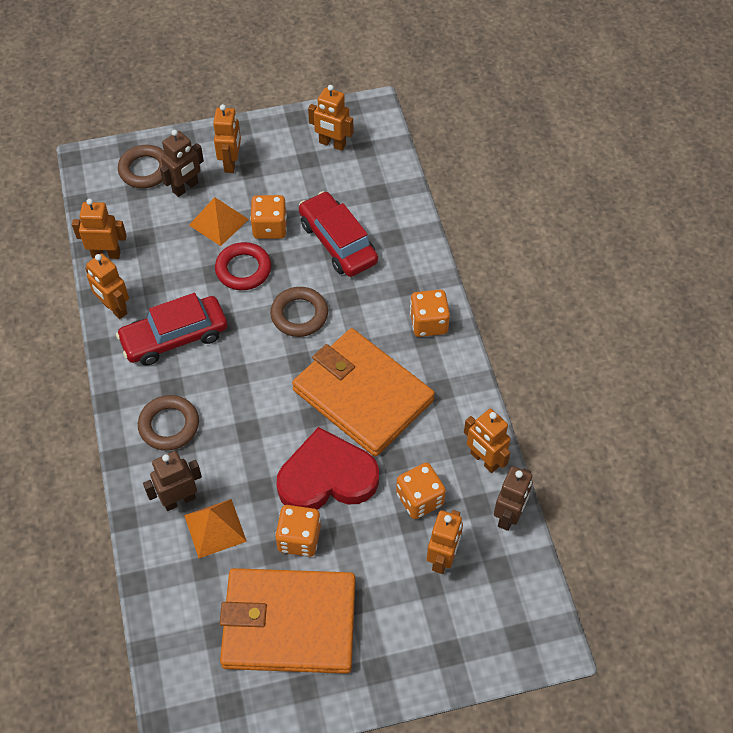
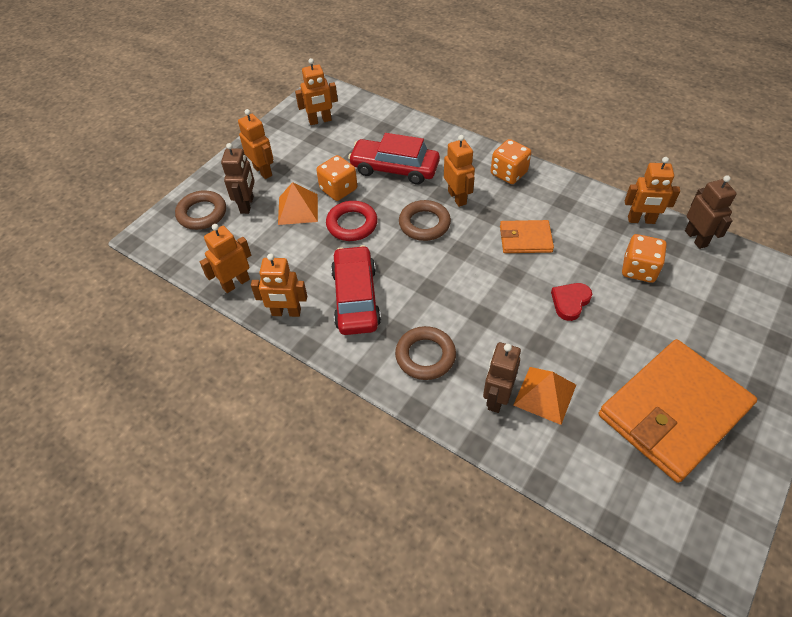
camera: 40 degrees left, 5 degrees down
(174, 337) = (356, 298): red car -> red car turned 150 degrees clockwise
(299, 539) = (605, 353): orange dice -> none
(327, 477) = (570, 302): red heart -> red heart, size x0.49
(362, 395) = (525, 239): orange wallet -> orange wallet, size x0.49
(442, 558) = (697, 291): orange robot -> orange robot (457, 197)

